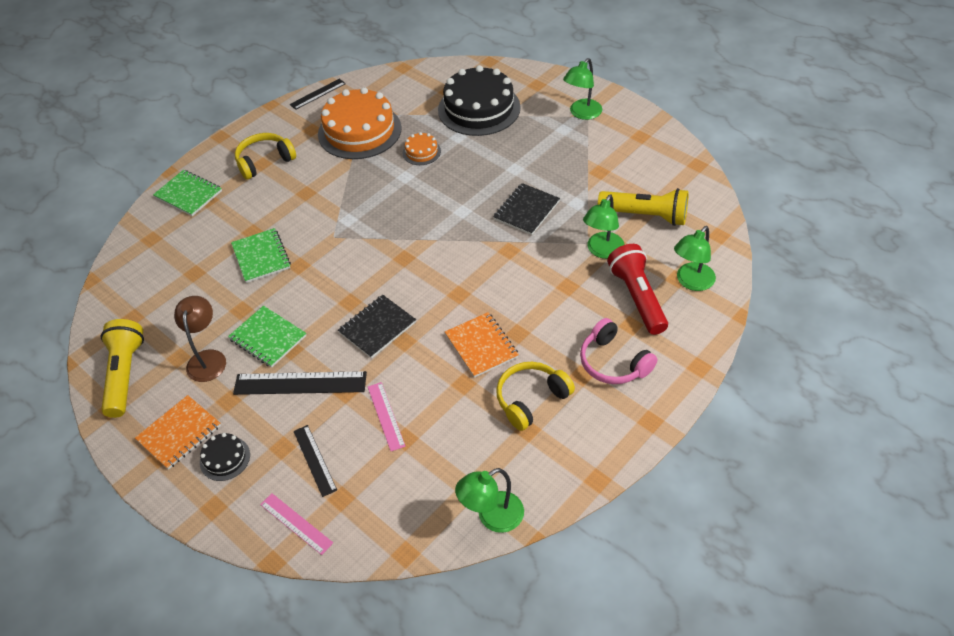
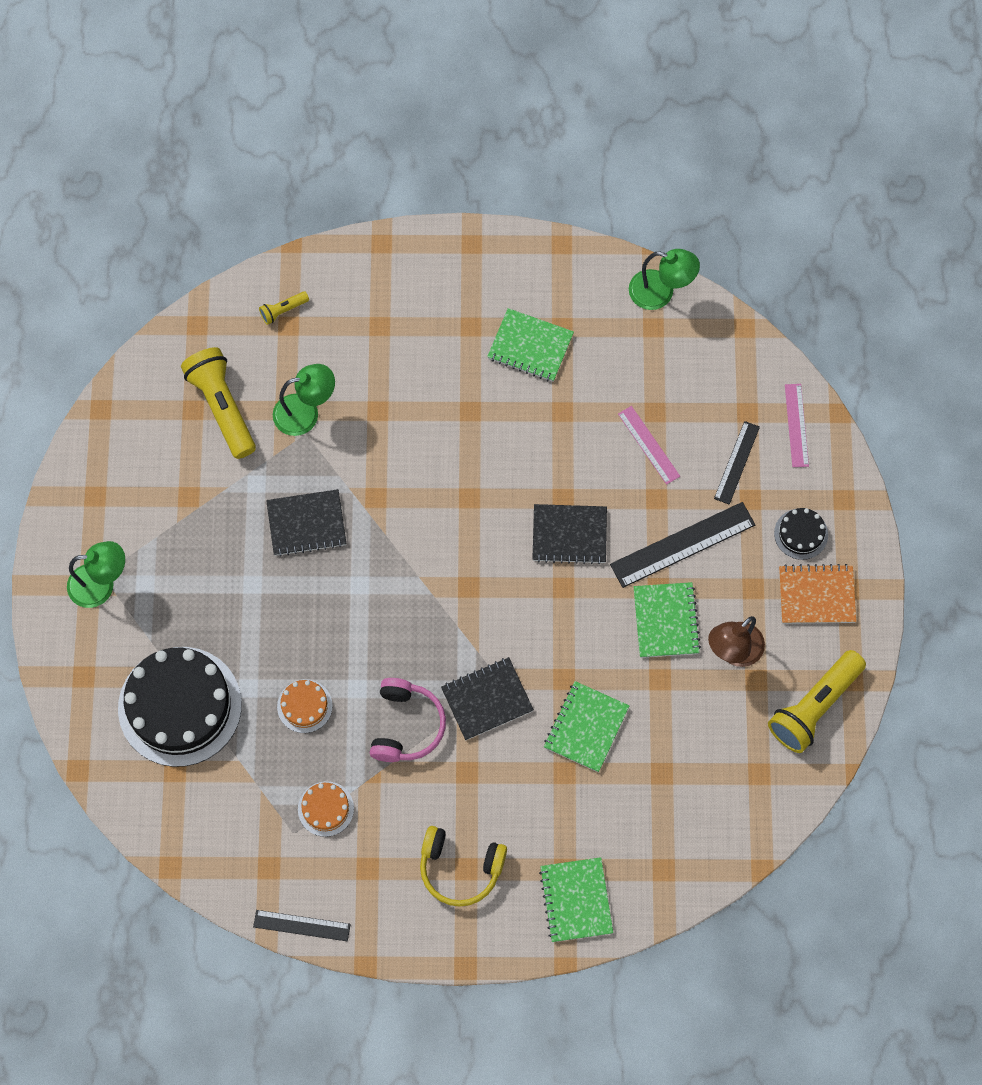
camera: 135 degrees left, 20 degrees up
(300, 383) = (682, 545): black ruler -> black ruler turned 75 degrees counterclockwise
(331, 225) = (487, 699): none -> black notebook
(359, 131) = (325, 809): orange cake -> orange cake, size x0.45
(386, 416) = (648, 445): pink ruler -> pink ruler turned 60 degrees counterclockwise
(481, 346) = (510, 429): orange notebook -> none
(531, 399) = (530, 346): yellow headphones -> green notebook
(613, 362) = (435, 311): pink headphones -> pink headphones (406, 726)
(637, 297) = (341, 342): red flashlight -> none
(691, 282) = (283, 310): green lamp -> yellow flashlight

